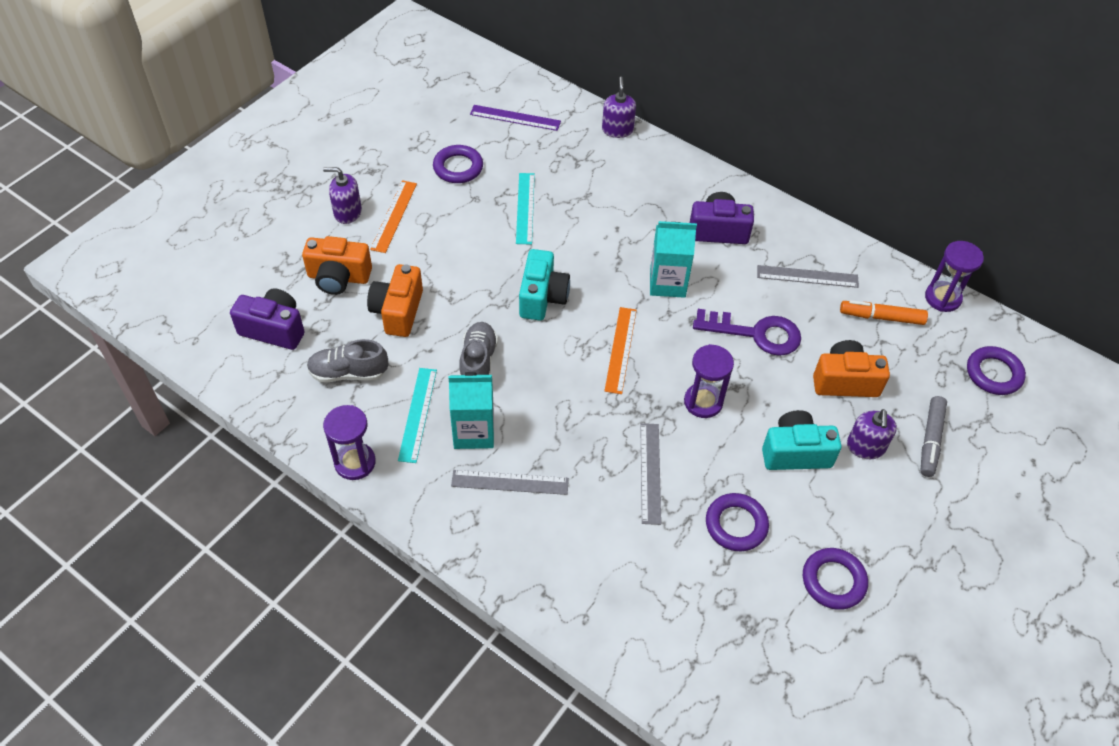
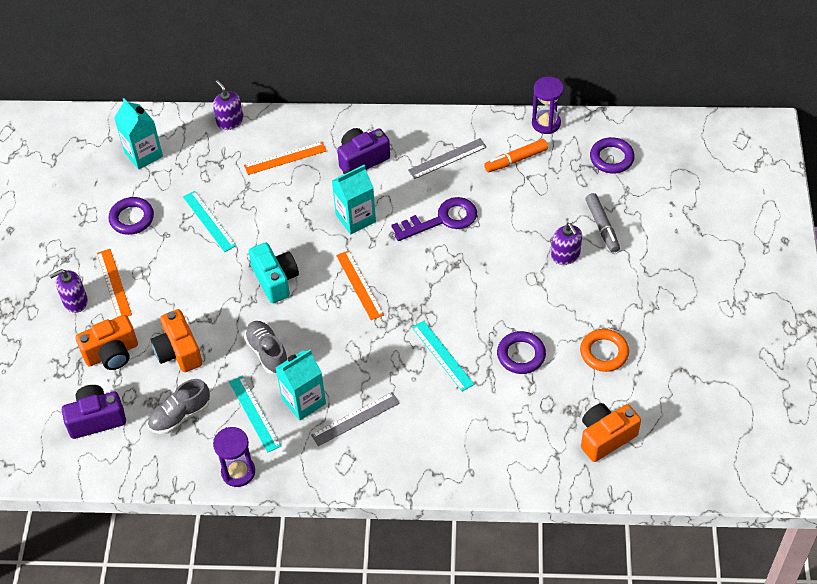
camera: 30 degrees left, 0 degrees up
(515, 118) = (143, 154): purple ruler -> turquoise carton
(643, 189) = (285, 158): none -> orange ruler
(650, 472) = (442, 355): grey ruler -> turquoise ruler
(703, 402) = (442, 288): purple hourglass -> none
(795, 452) = (525, 285): turquoise camera -> none
(833, 581) = (604, 352): purple ring -> orange ring
(845, 381) = (523, 219): orange camera -> orange camera (605, 437)

